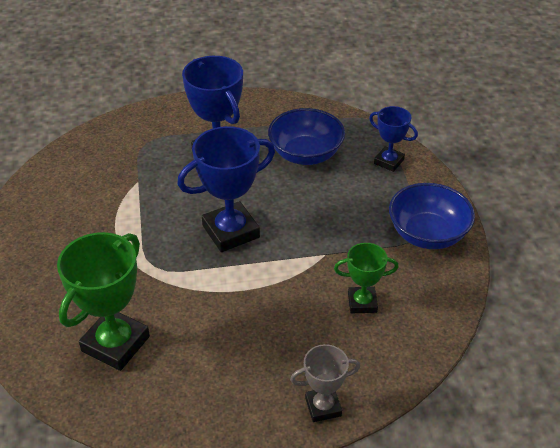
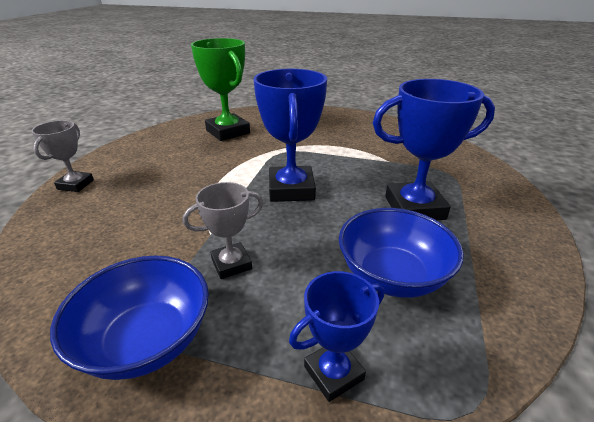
camera: 115 degrees right, 10 degrees down
(347, 227) = (231, 264): none -> grey trophy
(362, 303) = (127, 236): green trophy -> none

